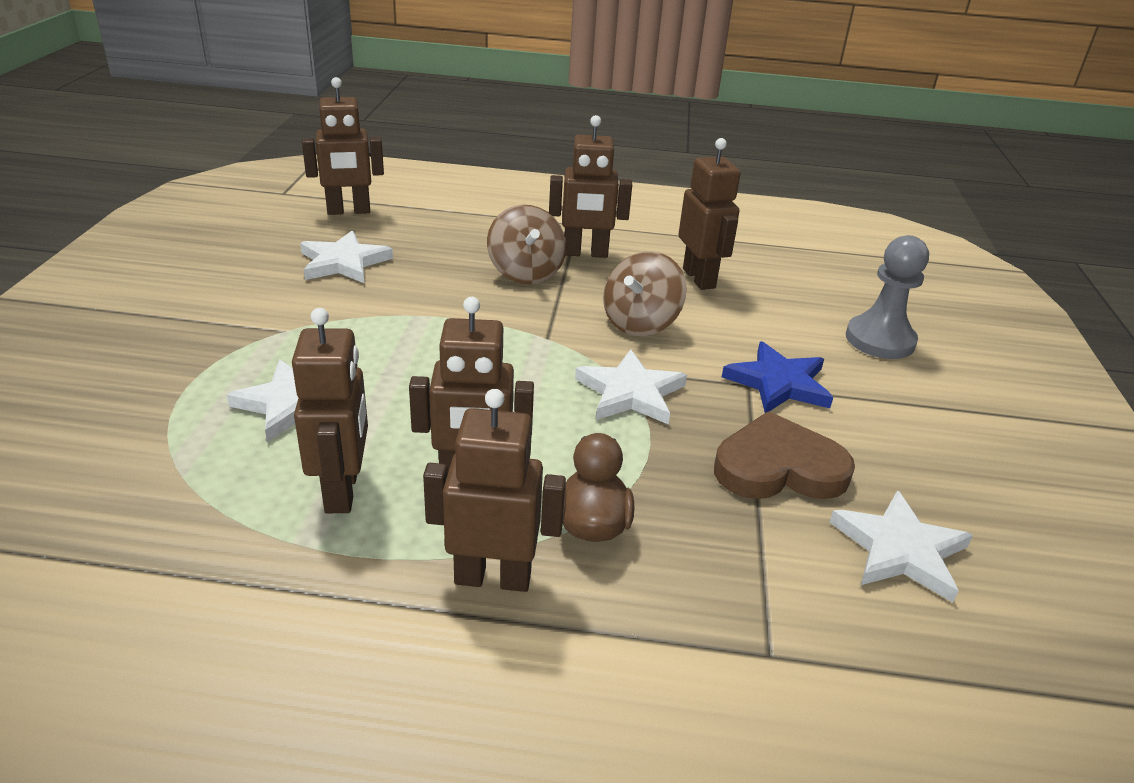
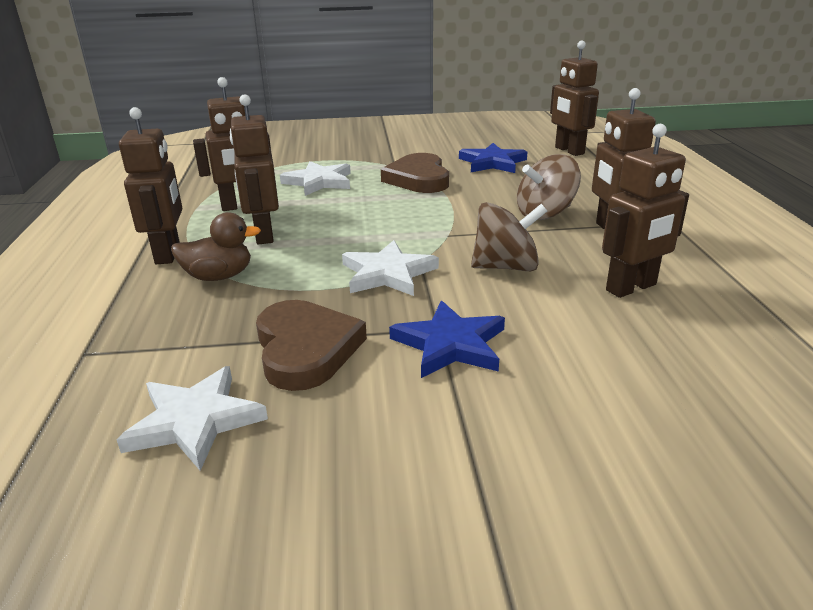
camera: 80 degrees right, 5 degrees down
(344, 262) = (492, 162): white star -> blue star
(356, 322) = (418, 179): none -> brown heart
(640, 323) = (506, 267): brown spinning top -> brown spinning top turned 150 degrees clockwise
(880, 340) = (611, 419): grey pawn -> none

